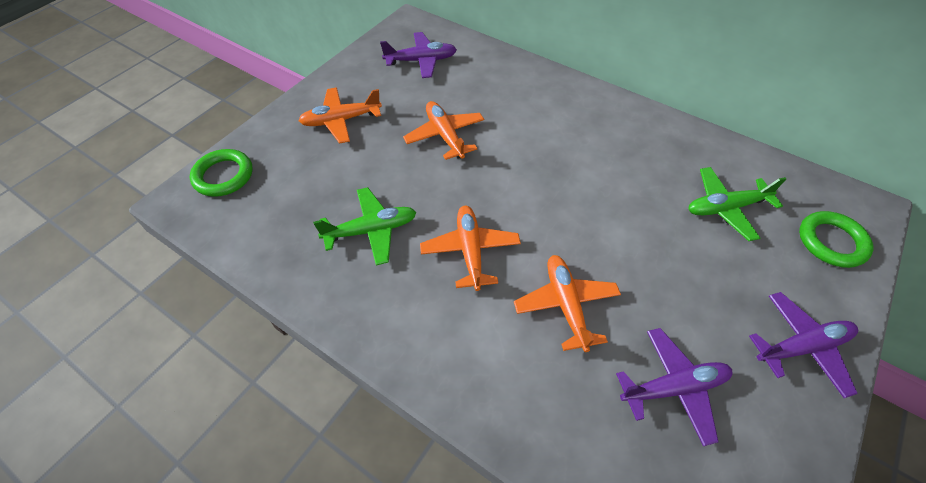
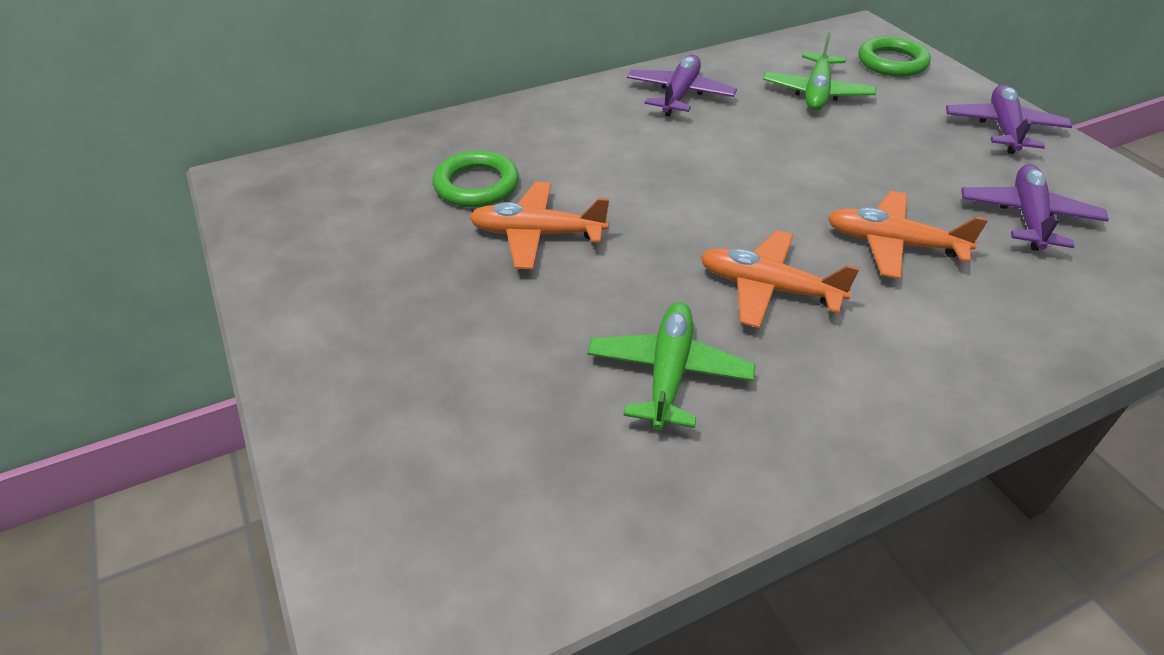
camera: 60 degrees left, 10 degrees down
(223, 176) = (382, 541): green ring -> green ring (476, 185)
(341, 120) = (394, 330): orange plane -> none
(421, 61) = (351, 200): purple plane -> purple plane (679, 95)

